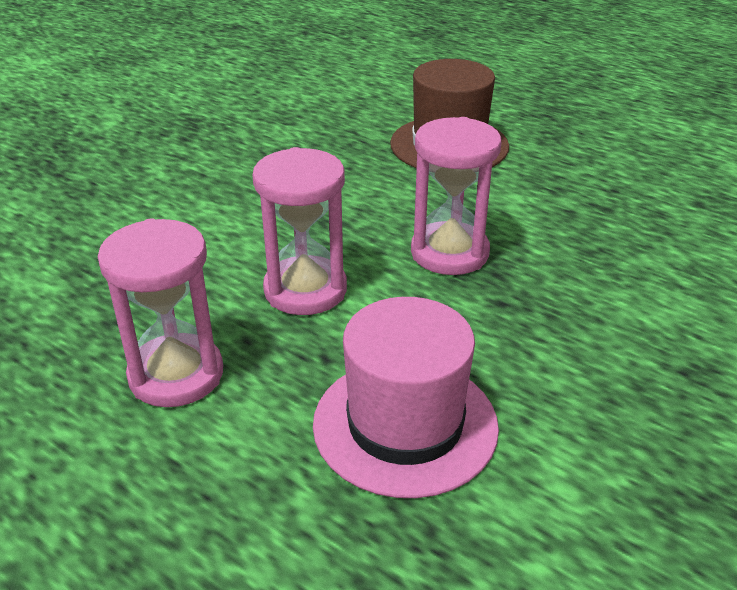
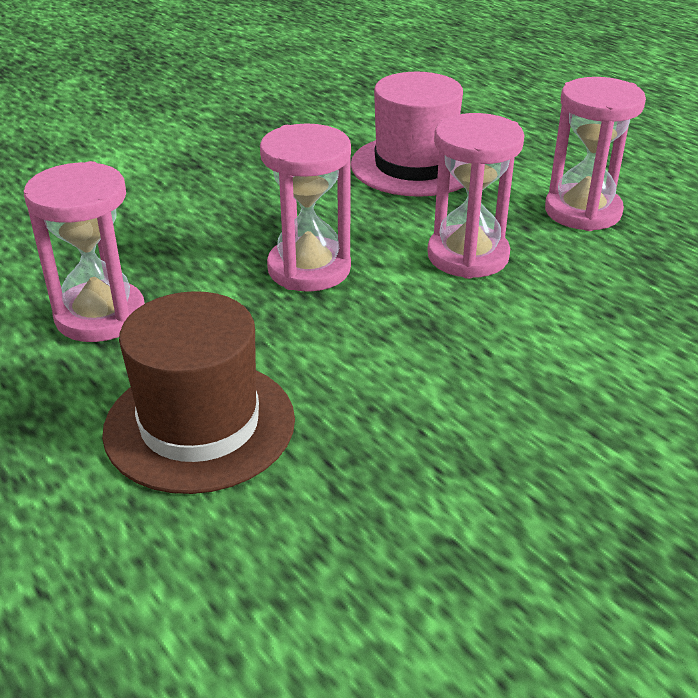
camera: 165 degrees left, 0 degrees up
(580, 191) = (100, 316): none -> pink hourglass

